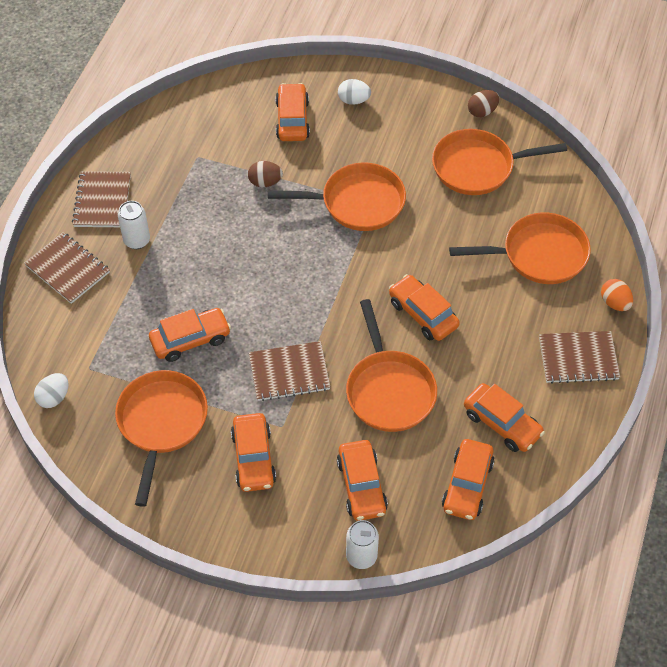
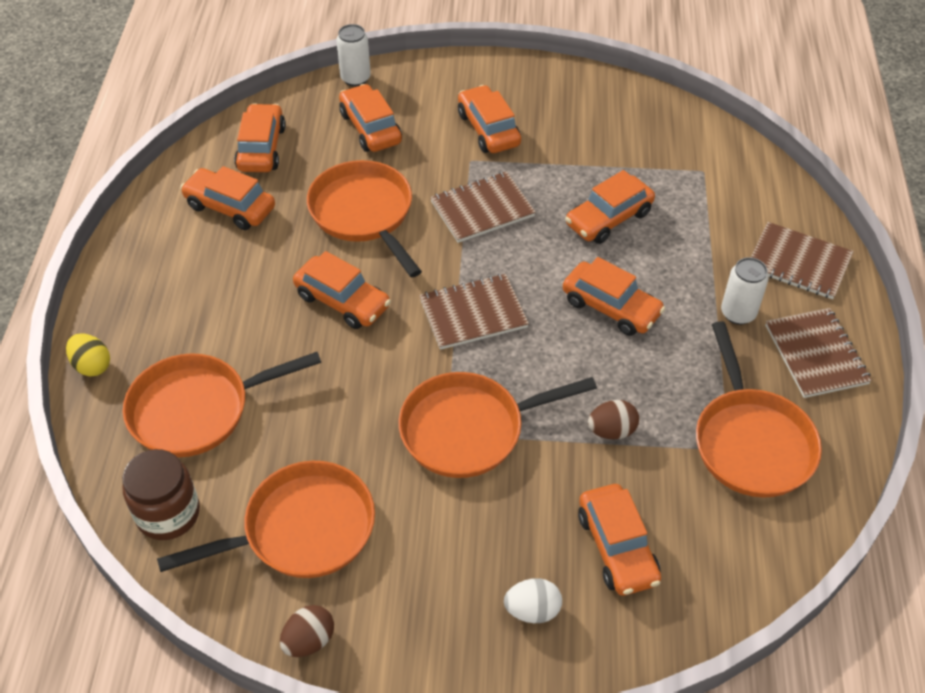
camera: 165 degrees right, 5 degrees down
(54, 397) = (720, 139): white egg -> none
(161, 423) = (597, 139): orange pan -> orange pan (751, 441)
(225, 265) = (611, 307): none -> orange car
(560, 193) = (168, 513): none -> brown jar
(578, 358) = (142, 290): brown notebook -> brown notebook (473, 313)
(614, 303) = (92, 365): orange egg -> yellow egg

